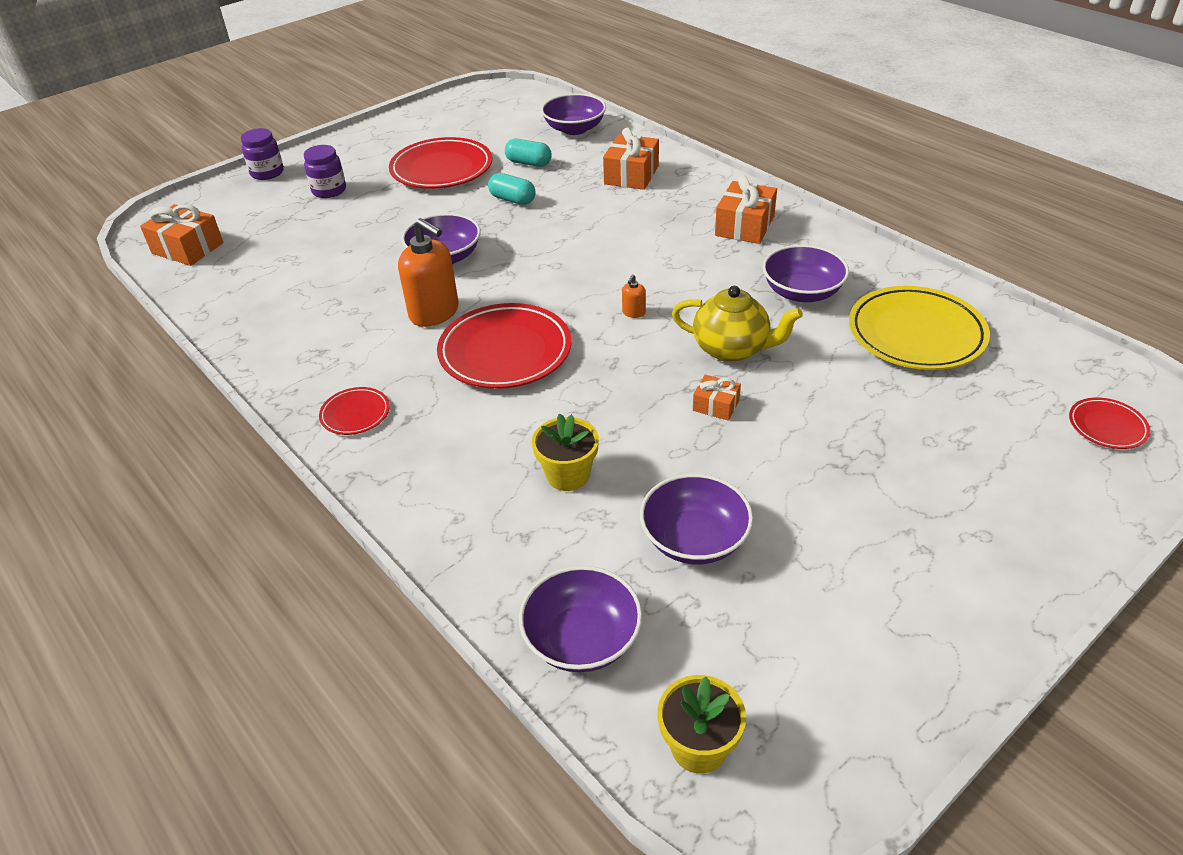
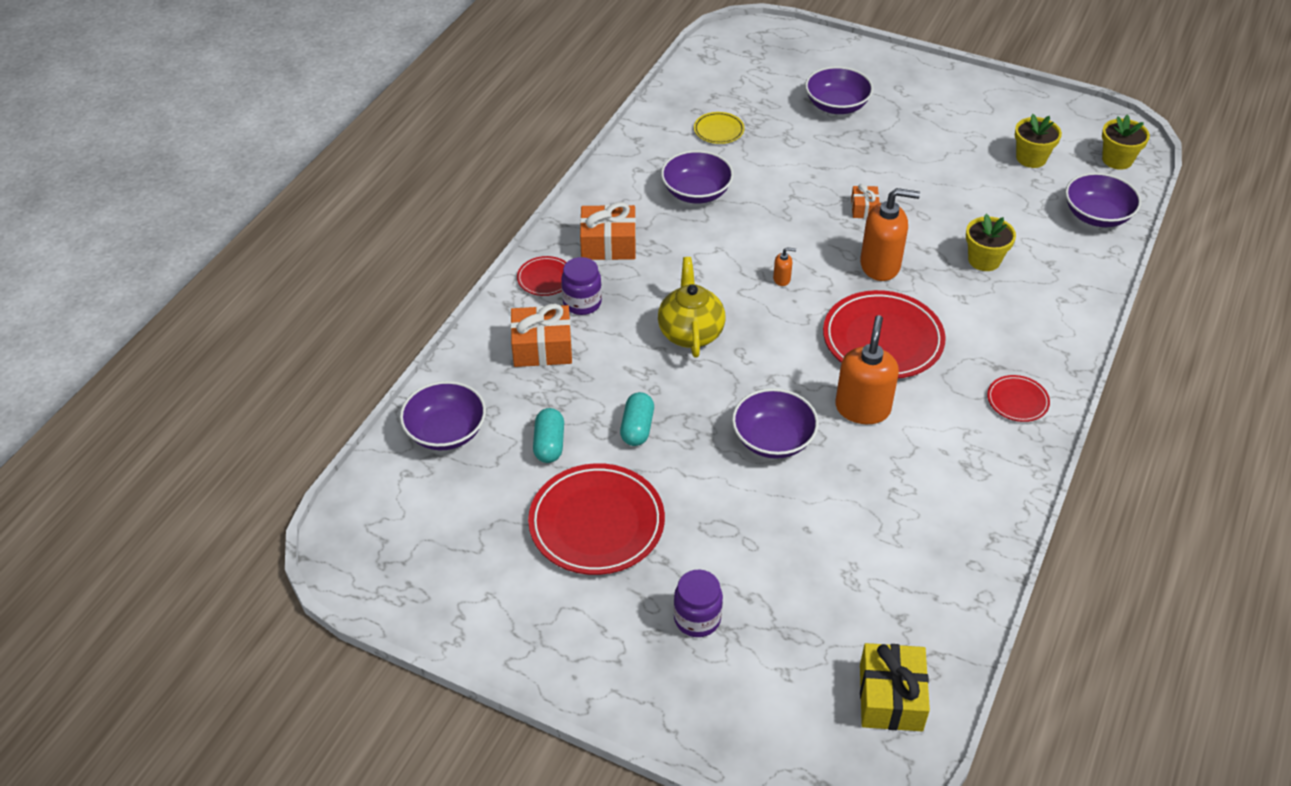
camera: 115 degrees left, 5 degrees up
(187, 248) = (891, 697): orange gift -> yellow gift
(267, 173) = (686, 722): purple jar -> purple jar (582, 303)
(612, 386) = (880, 265): none -> orange soap dispenser
(694, 539) = (991, 191): purple bowl -> purple bowl (836, 105)
(732, 349) = (794, 214): yellow teapot -> yellow teapot (690, 332)
(749, 622) = (1031, 158): none -> yellow flower pot
(916, 334) = (718, 130): yellow plate -> yellow plate, size x0.49
(1107, 426) = (770, 51): red plate -> red plate (545, 279)

